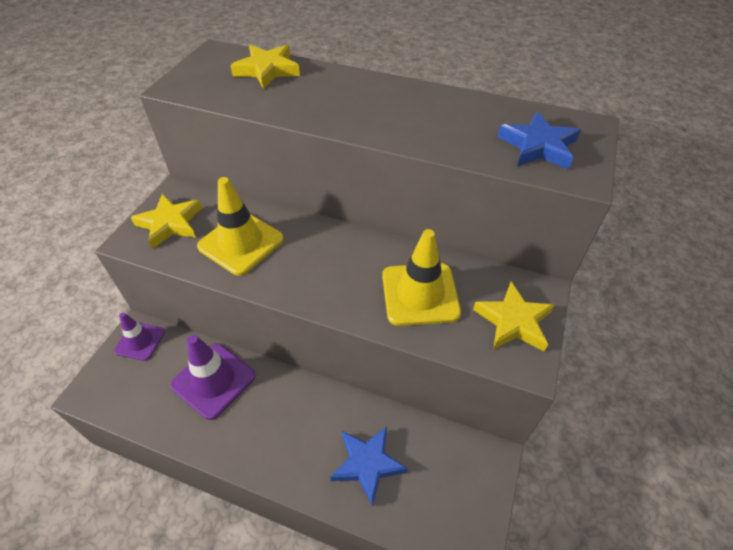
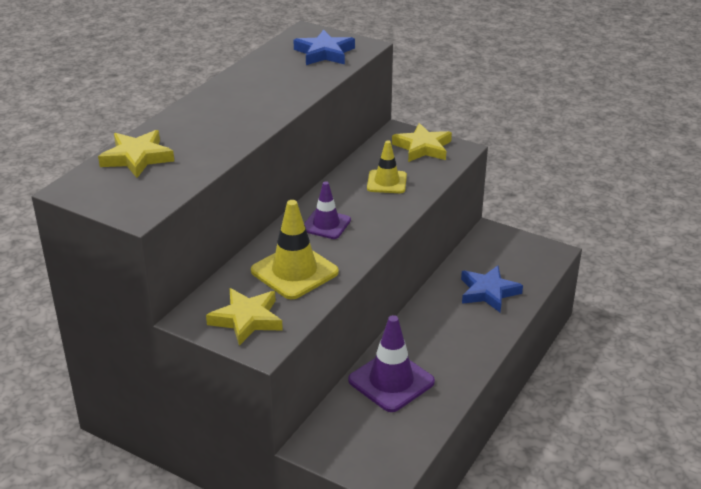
camera: 80 degrees left, 15 degrees down
(140, 341) = (327, 441): purple traffic cone -> purple traffic cone (326, 224)
(420, 294) = (386, 182): yellow traffic cone -> yellow traffic cone, size x0.63

